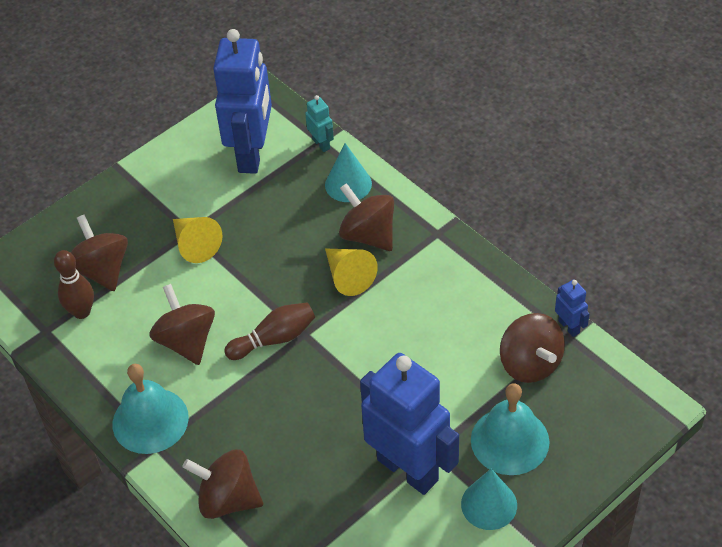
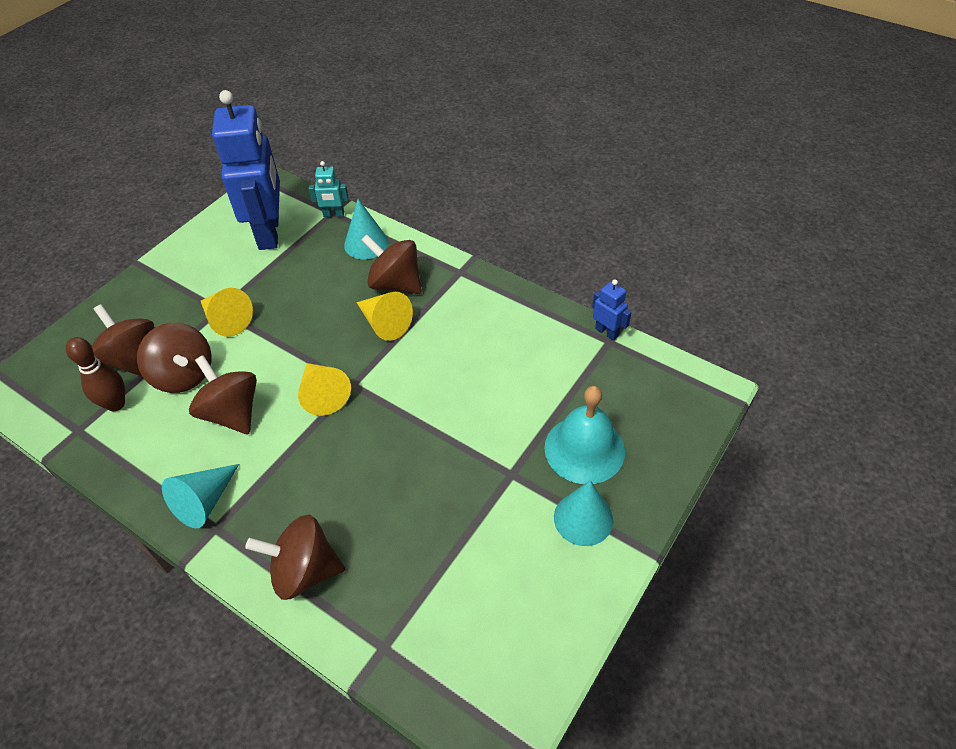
camera: 15 degrees left, 0 degrees up
(150, 420) = (204, 502): turquoise bell -> turquoise cone
(274, 339) = (323, 394): brown bowling pin -> yellow cone
(321, 144) = (333, 214): turquoise robot -> turquoise robot turned 135 degrees clockwise
(408, 469) = (490, 499): blue robot -> none
(530, 364) = (581, 372): brown spinning top -> brown spinning top (184, 375)

